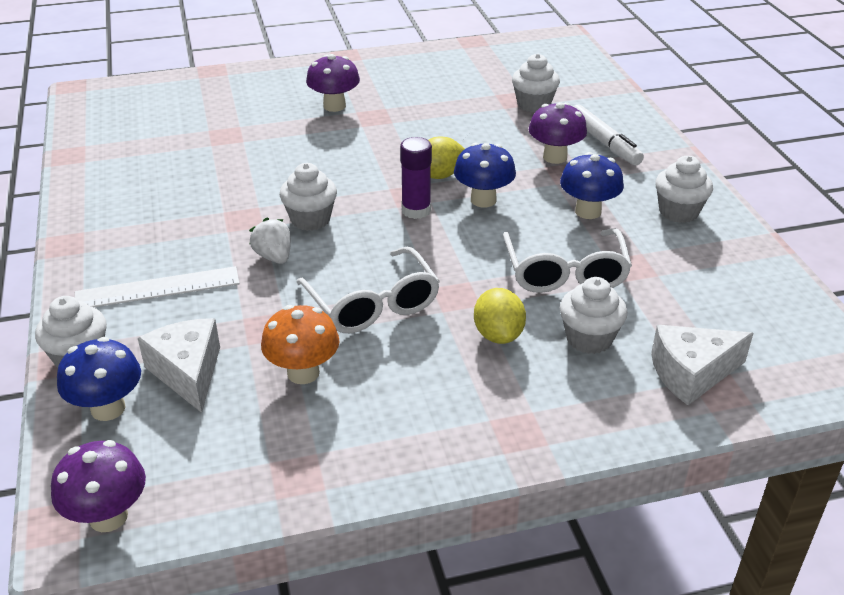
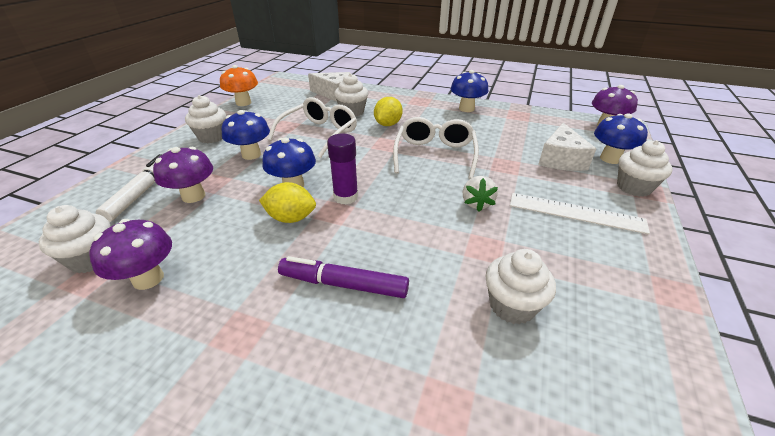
camera: 145 degrees left, 0 degrees up
(303, 373) = (496, 140): orange mushroom -> orange mushroom (243, 103)
(310, 219) = (428, 222): white cupcake -> white cupcake (512, 306)
(334, 106) = (254, 389): purple mushroom -> purple mushroom (148, 278)
(337, 155) = (343, 284): none -> purple marker
(408, 446) = (466, 108): none -> blue mushroom

